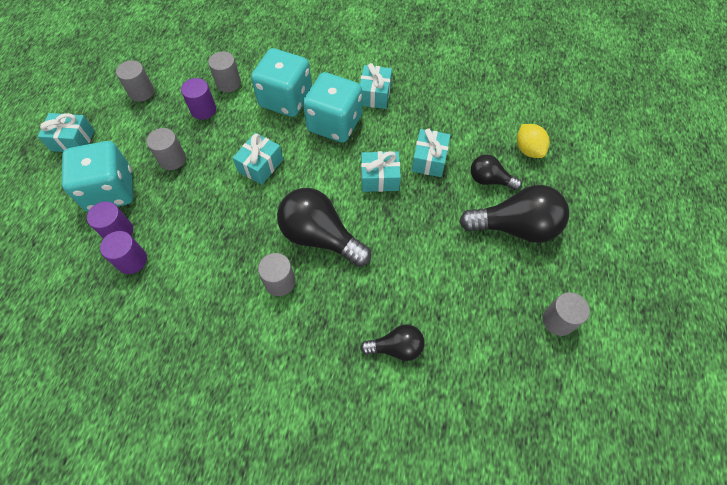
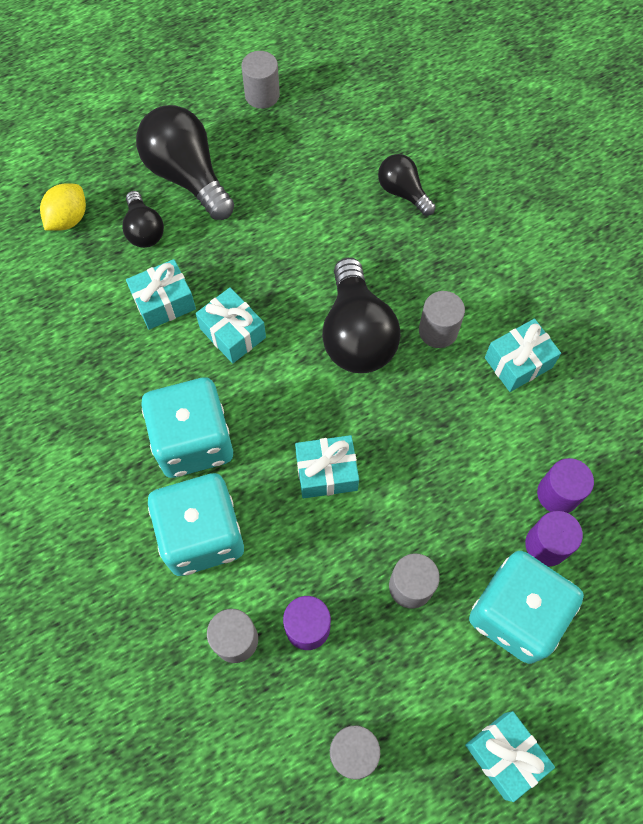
camera: 130 degrees left, 5 degrees up
(375, 94) = (106, 432): turquoise gift -> turquoise gift (518, 362)

